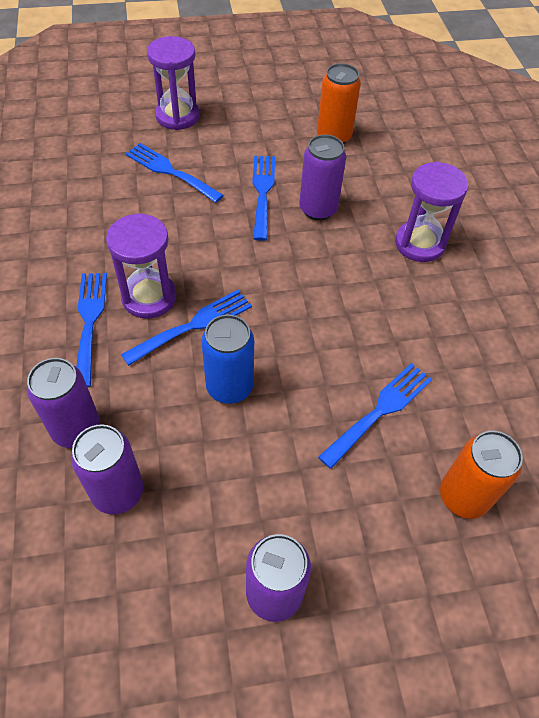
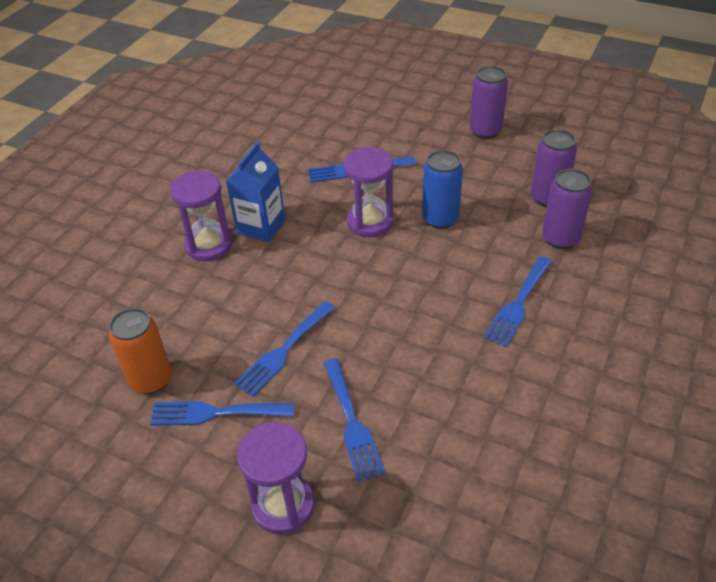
camera: 140 degrees left, 10 degrees down
(149, 297) = (458, 301): purple hourglass -> purple hourglass (370, 222)
(193, 325) = (437, 266): blue fork -> blue fork (215, 413)
(318, 209) = (253, 310): purple can -> none
(398, 284) = (261, 226): none -> blue carton
(463, 496) = (353, 123): orange can -> none

